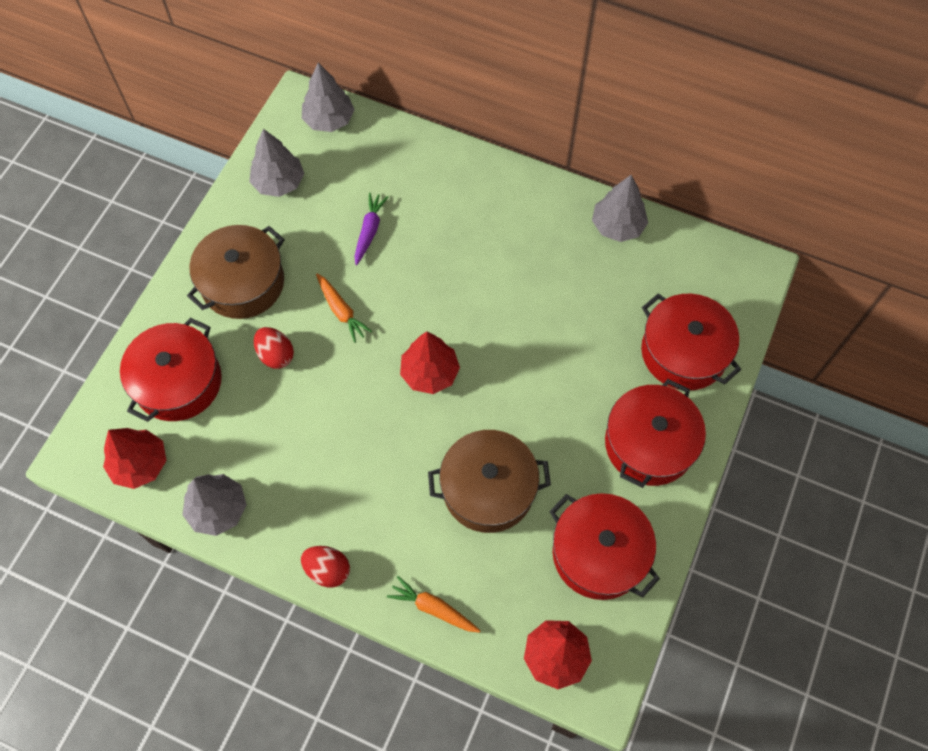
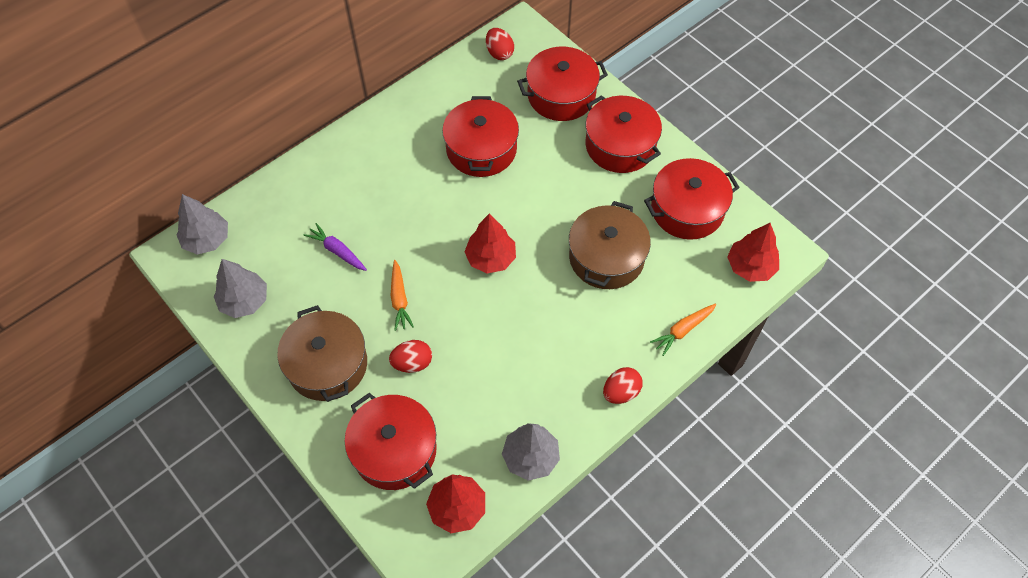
camera: 65 degrees left, 5 degrees down
(341, 311) = (399, 299): orange carrot -> orange carrot turned 90 degrees clockwise
(562, 303) = (481, 149): none -> red pot
(617, 226) = (437, 89): grey tree -> none
(705, 264) = (499, 53): none -> red egg

